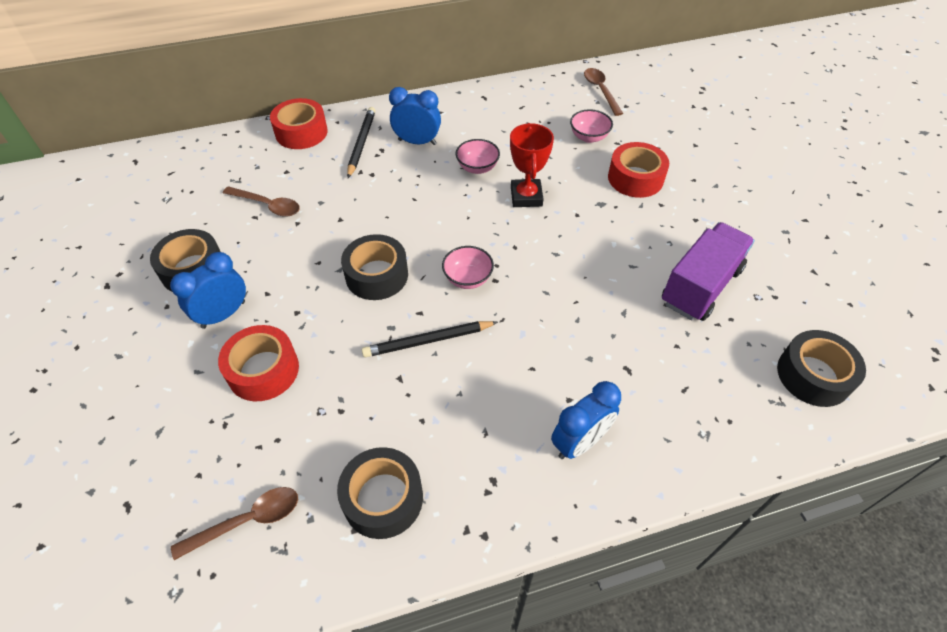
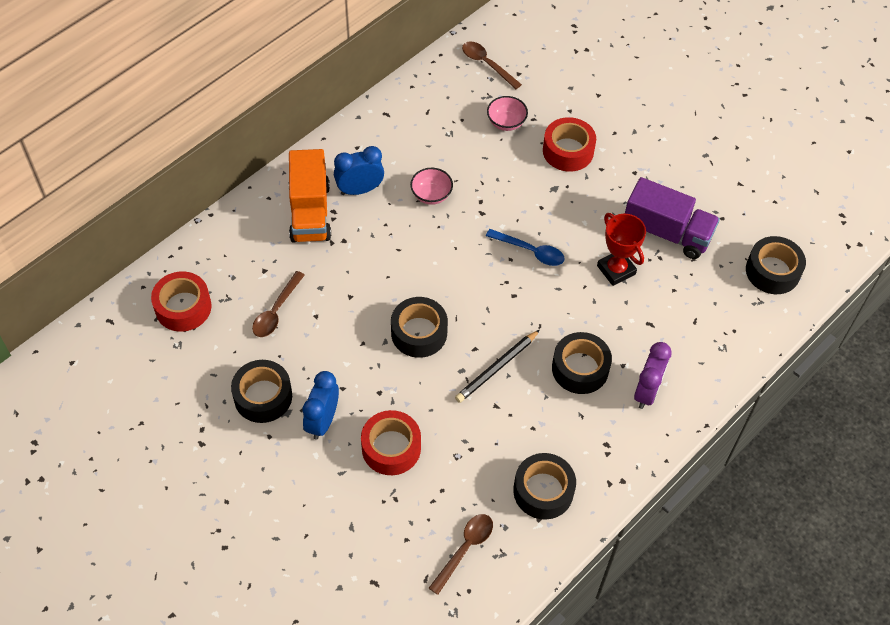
camera: 30 degrees left, 5 degrees up
(267, 205) = (276, 311): brown spoon -> brown spoon turned 120 degrees clockwise
(301, 132) = (244, 223): red tape -> red tape (183, 307)
(361, 143) = (310, 212): black pencil -> orange truck
(468, 279) = (492, 303): pink bowl -> none
(517, 381) = (580, 368): none -> black tape
(526, 197) = (490, 207): red trophy -> red trophy (616, 270)
(539, 248) = (530, 251): none -> blue spoon
(579, 442) = (647, 392): blue clock -> purple clock
(700, 286) = (667, 232): purple truck -> purple truck turned 105 degrees clockwise

